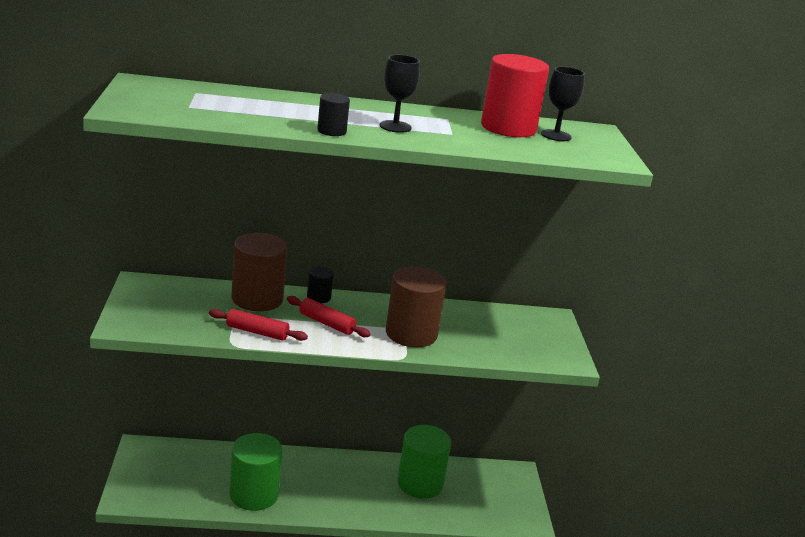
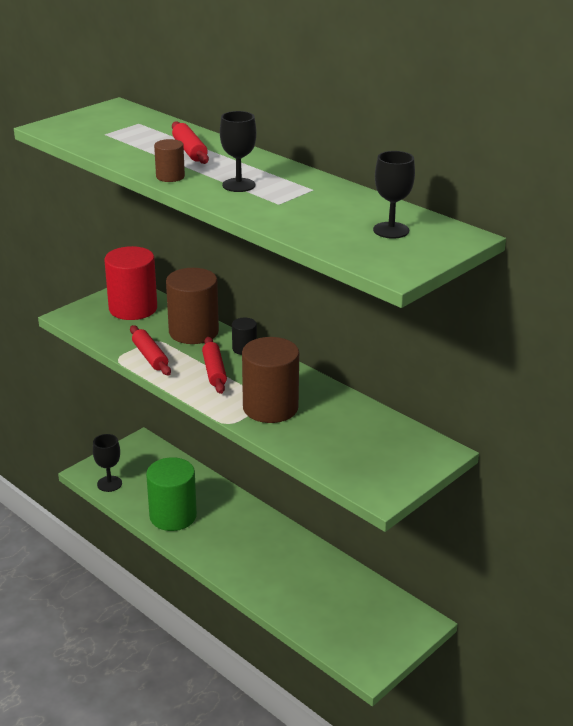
camera: 50 degrees right, 5 degrees up
(161, 497) = (109, 484): none -> black goblet
(295, 107) = (190, 150): none -> red rolling pin
(331, 131) = (170, 176): black cylinder -> brown cylinder
(420, 483) = (315, 580): green cylinder -> none
(508, 128) = (355, 211): red cylinder -> red cylinder (133, 308)

